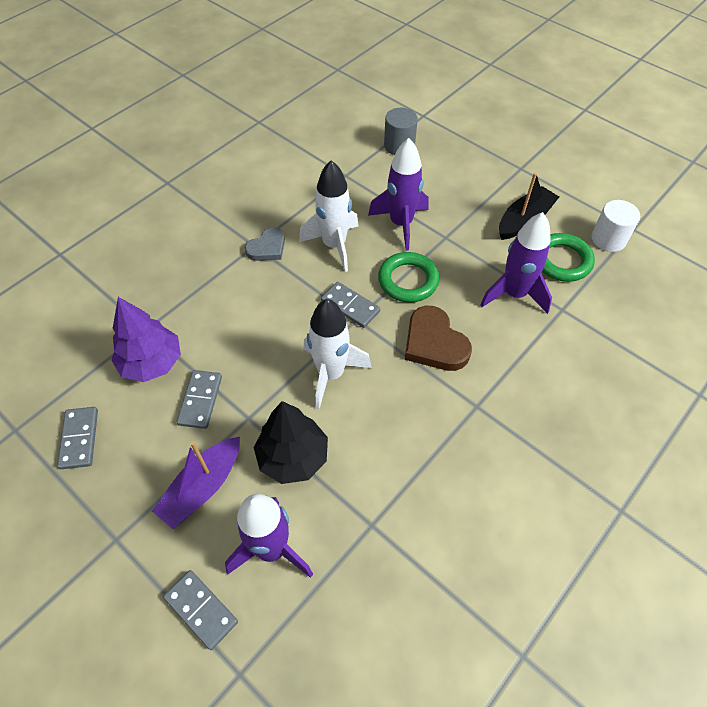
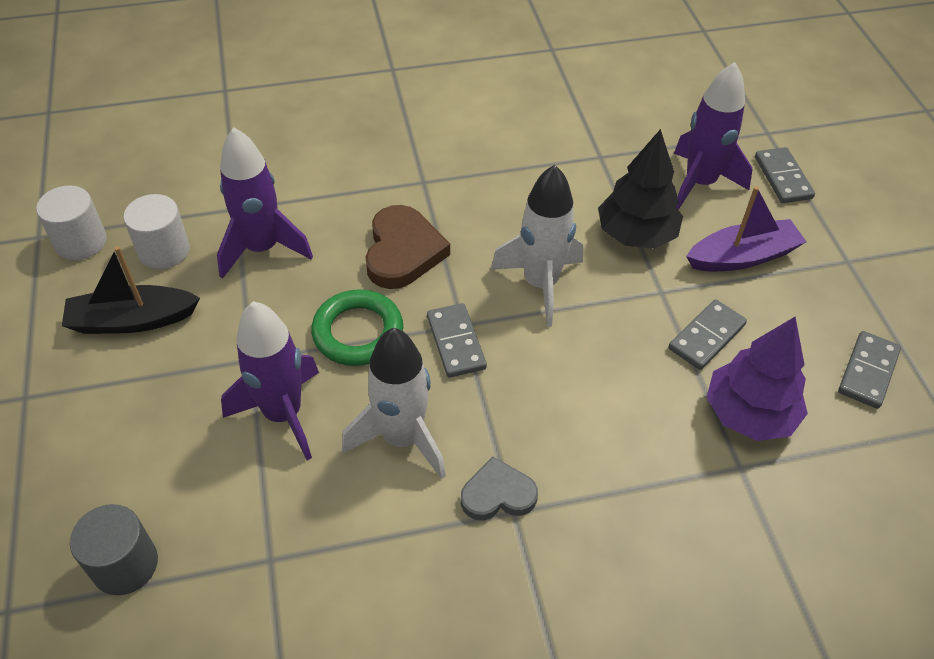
camera: 145 degrees left, 5 degrees down
(562, 261) = (164, 251): green ring -> white cylinder

